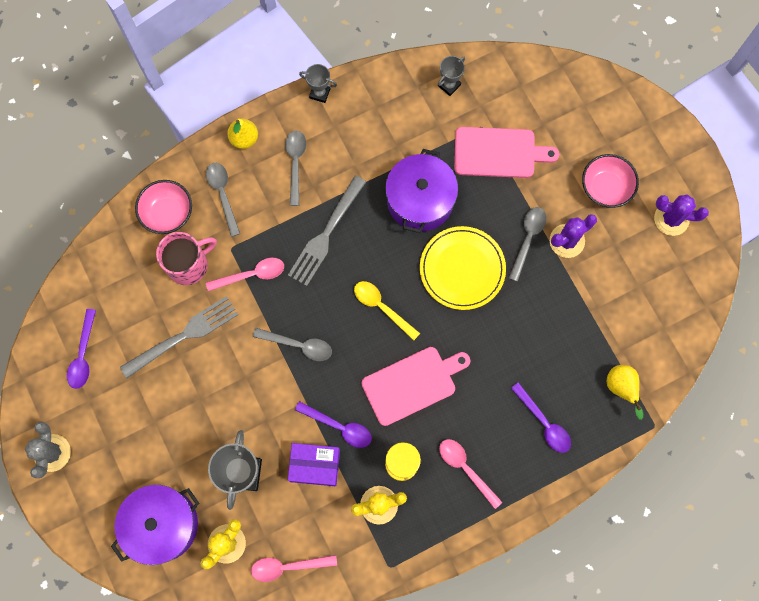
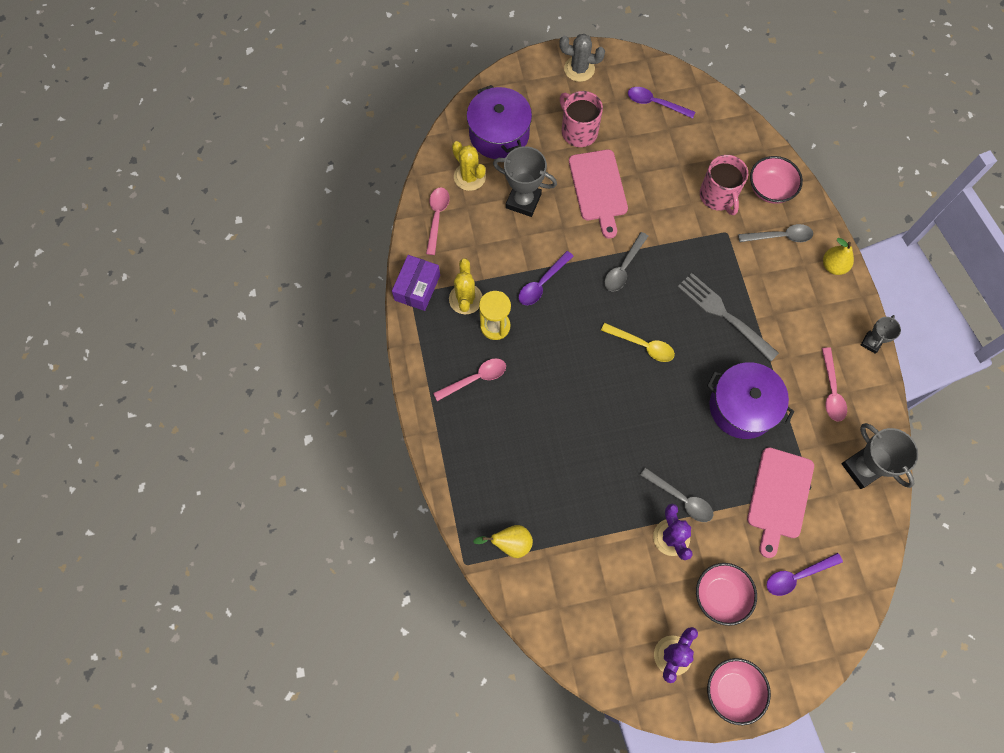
camera: 105 degrees right, 5 degrees down
(139, 433) = (578, 131): none -> pink mug
(184, 335) = (654, 180): grey fork -> none
(252, 275) = (698, 244): pink spoon -> pink spoon (831, 391)
(295, 163) = (800, 304): grey spoon -> none
(315, 465) = (514, 256): purple box -> purple box (417, 287)
(381, 307) = (642, 345): yellow spoon -> yellow spoon turned 60 degrees clockwise
(412, 384) = (564, 353): pink cutting board -> pink cutting board (598, 188)
(449, 85) = (862, 468): grey trophy -> grey trophy, size x1.75
(462, 269) = (664, 427): yellow plate -> none
(544, 423) = (497, 460): purple spoon -> purple spoon (797, 576)
(683, 164) = (732, 690): none -> pink bowl

